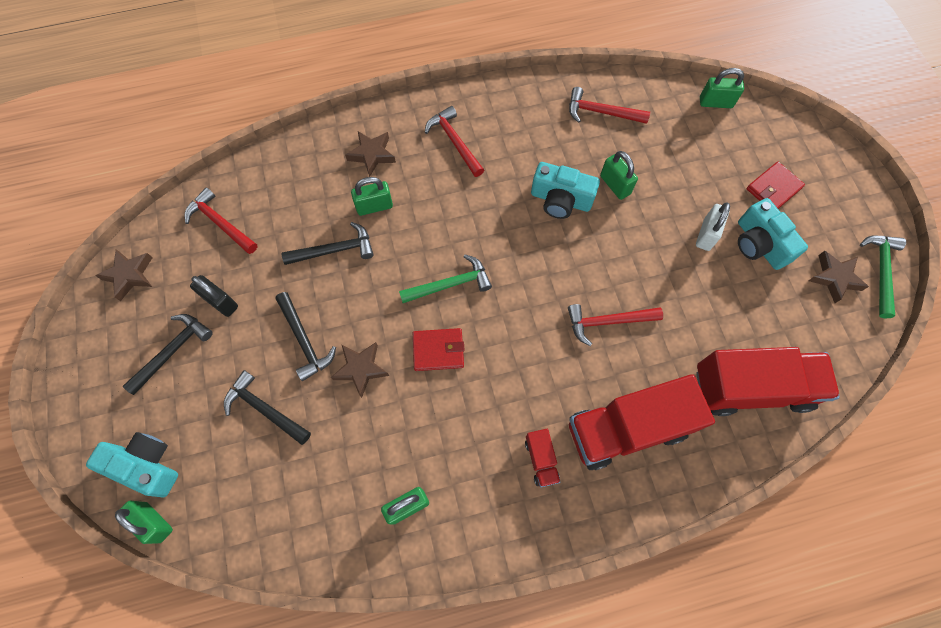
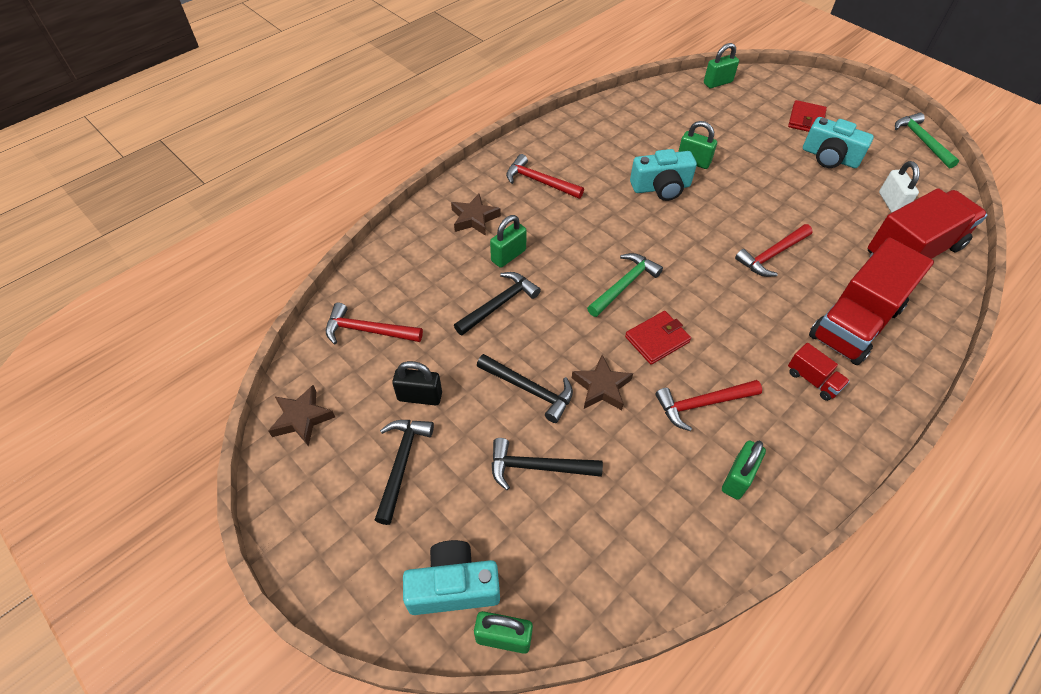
camera: 30 degrees left, 15 degrees down
(601, 112) = (640, 118): red hammer -> red hammer (702, 404)
(706, 235) = (788, 166): white padlock -> white padlock (891, 203)
(834, 278) = (897, 157): brown star -> none

